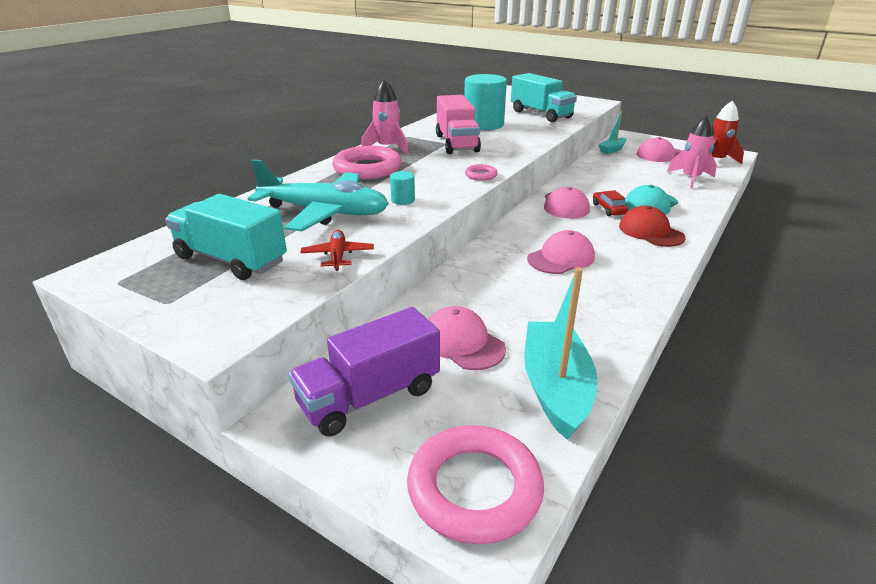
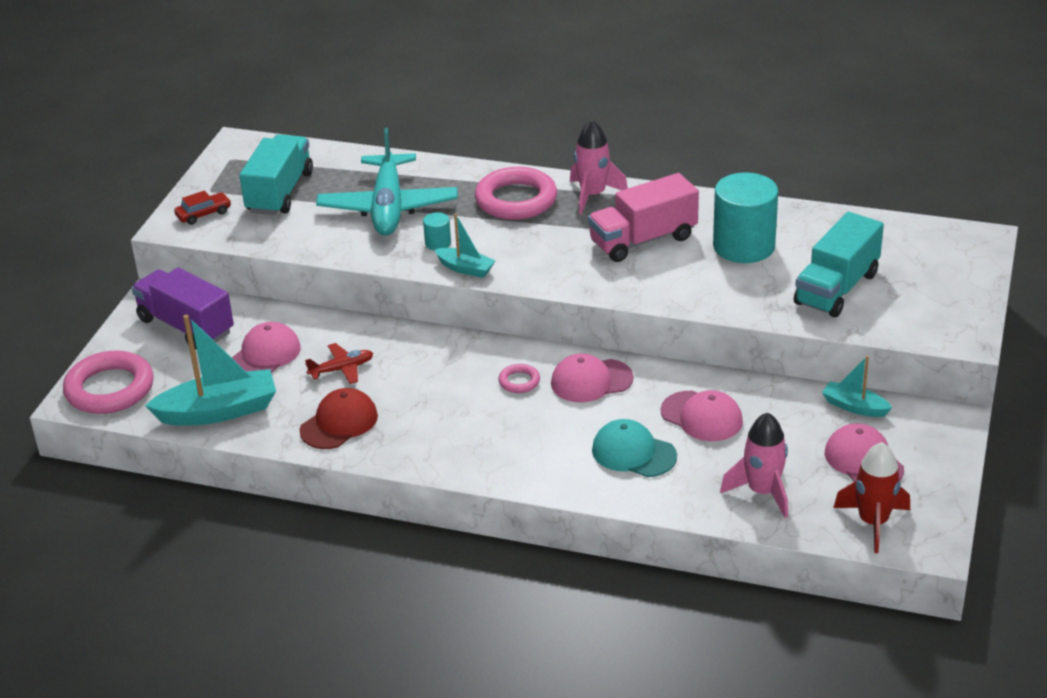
camera: 75 degrees right, 5 degrees up
(338, 256) = (304, 239): red plane -> red plane (342, 369)
(450, 195) = (465, 268): none -> turquoise boat
(481, 175) = (534, 278): pink ring -> pink ring (519, 381)
(561, 258) = (441, 392): pink cap -> pink cap (702, 416)
(608, 209) = (597, 417): red car -> red car (204, 214)
(650, 232) = (541, 455): red cap -> red cap (339, 423)

